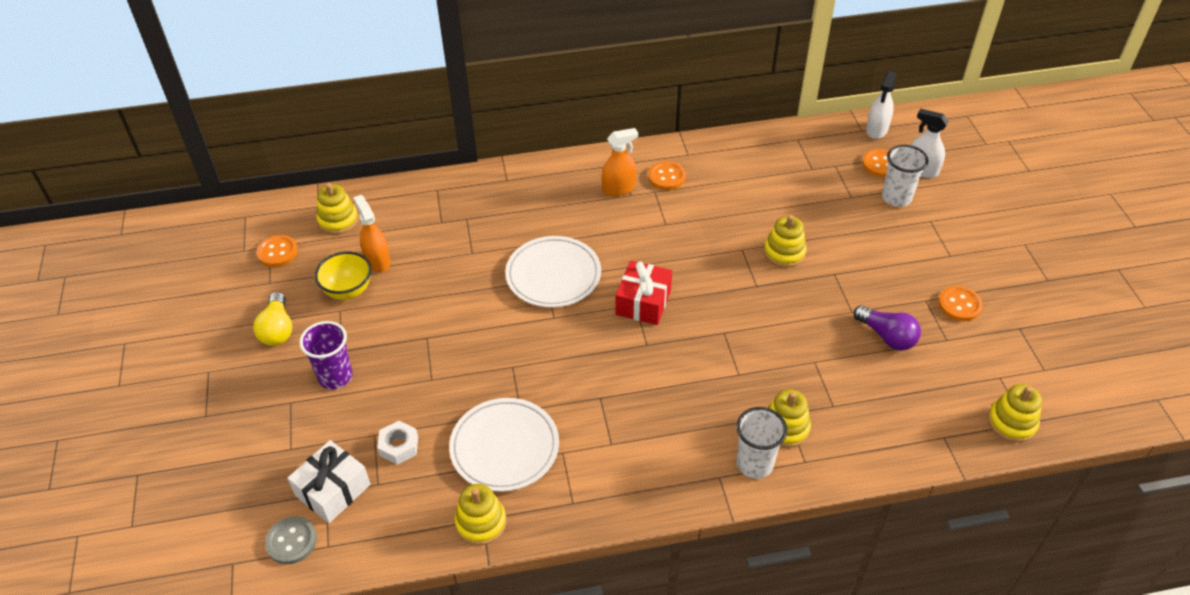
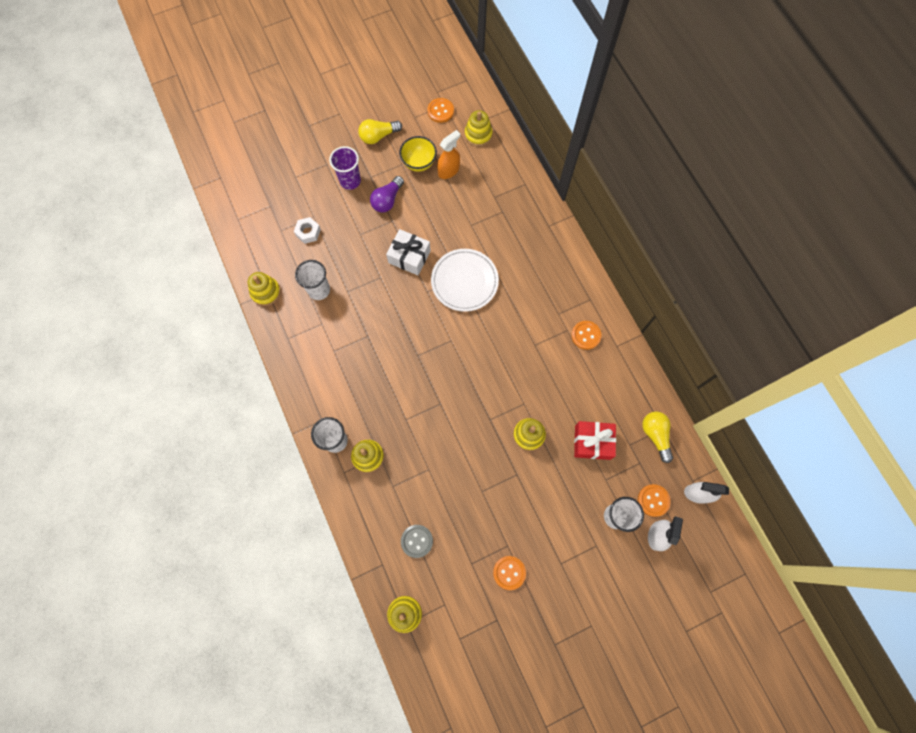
camera: 75 degrees right, 25 degrees up
(291, 541) = (237, 200): grey button -> grey button (417, 541)
(333, 490) = (272, 208): white gift -> white gift (409, 257)
(504, 447) = (319, 290): white plate -> white cup
(619, 188) = (562, 304): orange spray bottle -> none
(643, 302) = (454, 345): red gift -> red gift (592, 442)
(804, 146) = (655, 435): none -> yellow light bulb
(887, 336) = (464, 519): purple light bulb -> purple light bulb (387, 200)

